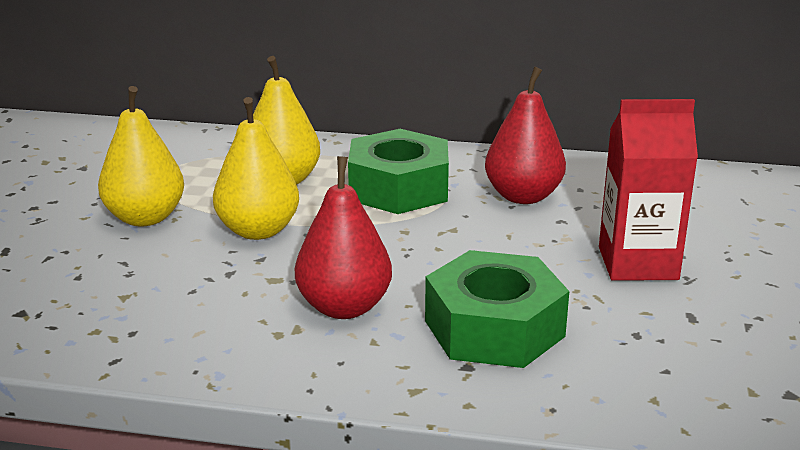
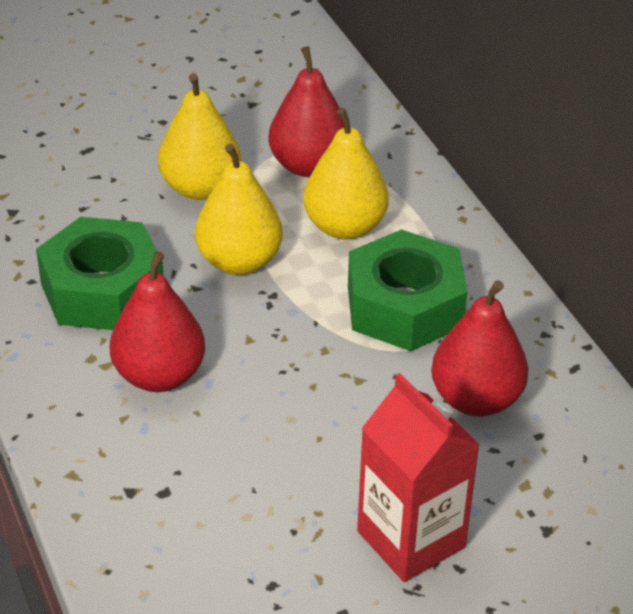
camera: 55 degrees right, 15 degrees up
(193, 170) = (308, 165): none -> red pear
(494, 328) = (202, 483): green nut -> green nut (102, 290)

